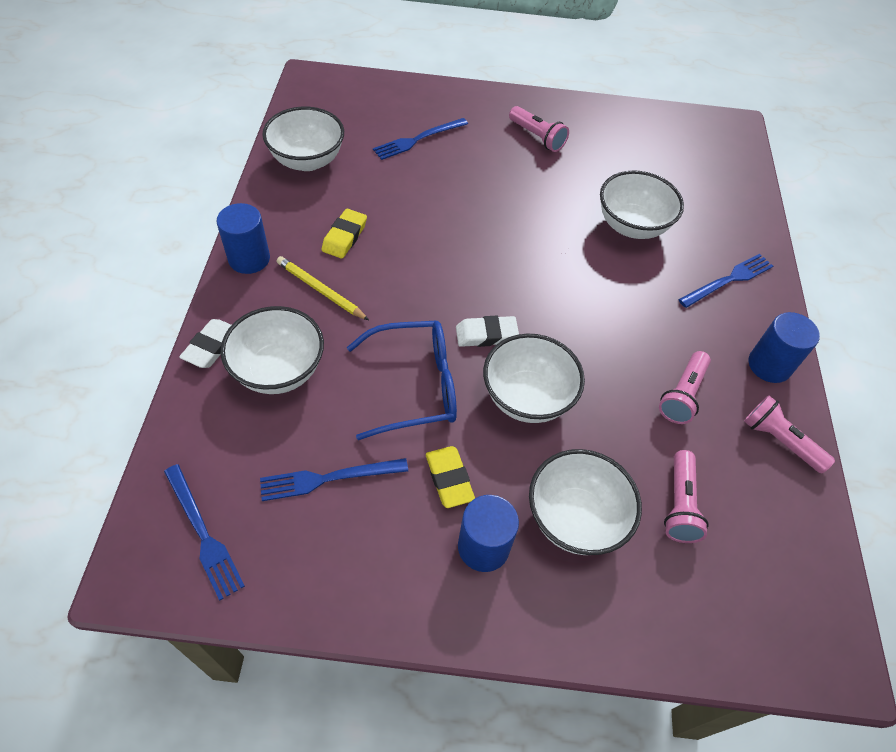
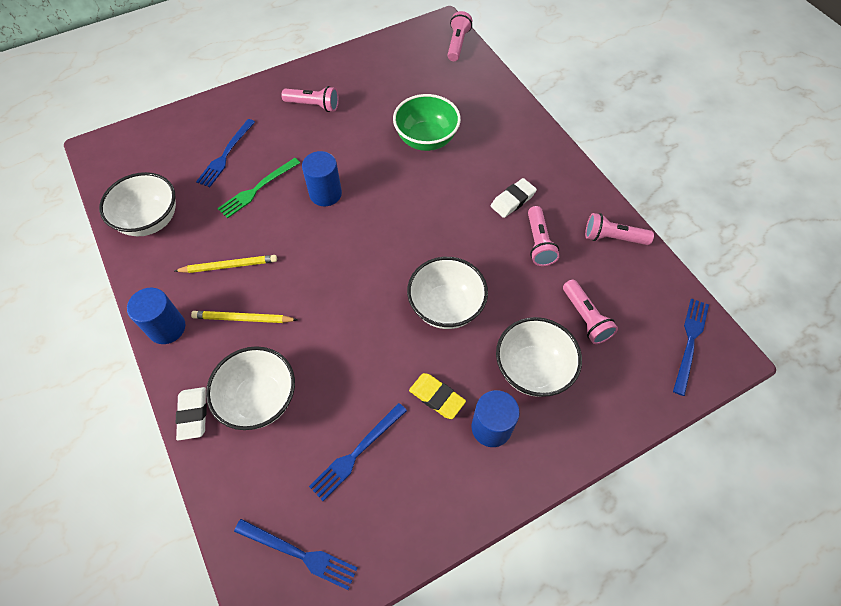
camera: 30 degrees left, 5 degrees up
(344, 237) = (229, 266): yellow eraser -> yellow pencil
(415, 386) = (366, 347): blue glasses -> none
(424, 184) = (257, 189): none -> green fork
(486, 335) = (387, 279): white eraser -> white eraser (513, 200)
(631, 226) = (426, 139): white bowl -> green bowl
(728, 280) = (513, 144): blue fork -> blue fork (690, 342)
(739, 152) = (457, 44): none -> pink flashlight
(769, 365) = (575, 190): blue cylinder -> blue cylinder (325, 194)

